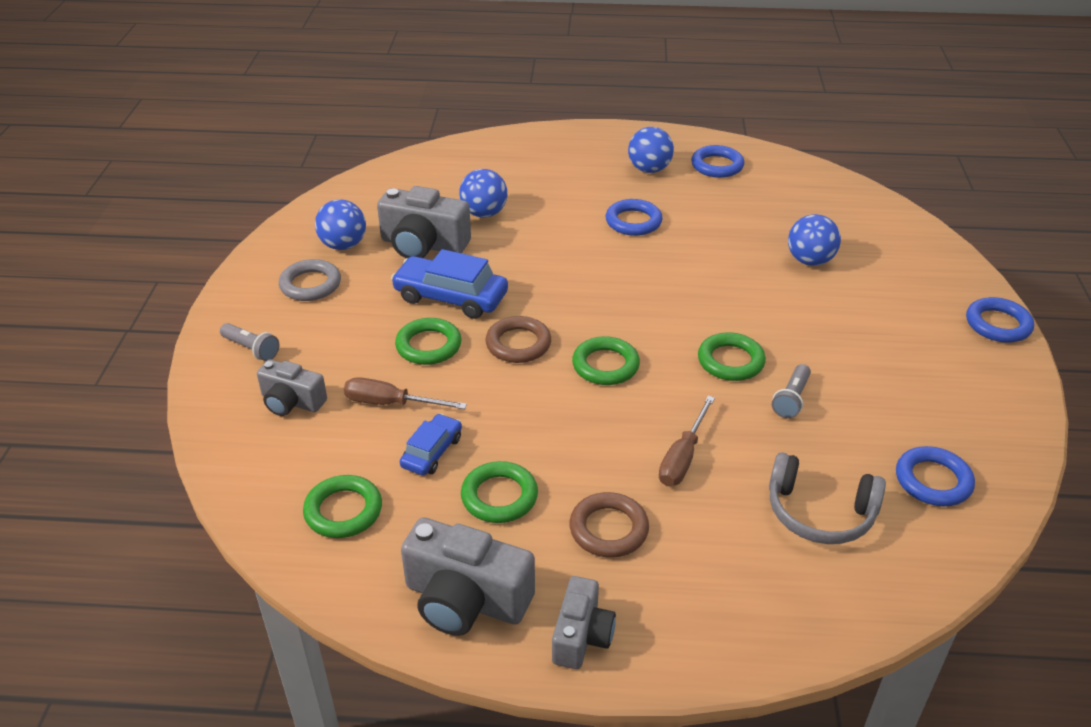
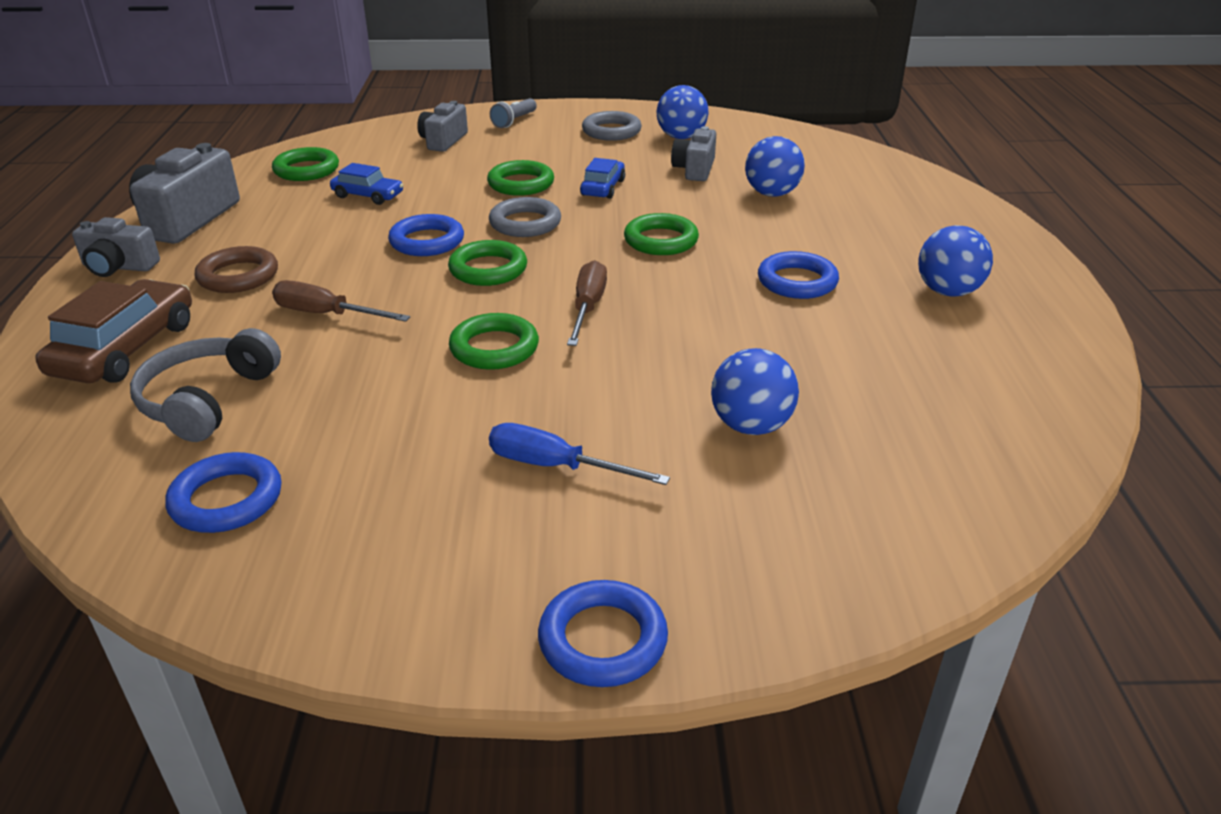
camera: 85 degrees right, 5 degrees down
(391, 403) = (436, 175): brown screwdriver -> brown screwdriver (588, 307)
(423, 245) = (695, 169): grey camera -> grey camera, size x0.62
(451, 297) = (603, 188): blue car -> blue car, size x0.58
(499, 496) = (301, 226): green ring -> green ring (661, 240)
(518, 344) = (525, 223): brown ring -> grey ring
(717, 165) = (1002, 348): blue ring -> blue ring (427, 241)
(747, 586) = (125, 349): none -> brown car
(791, 399) = (414, 391): grey flashlight -> none
(864, 335) = (556, 466): none -> blue screwdriver

